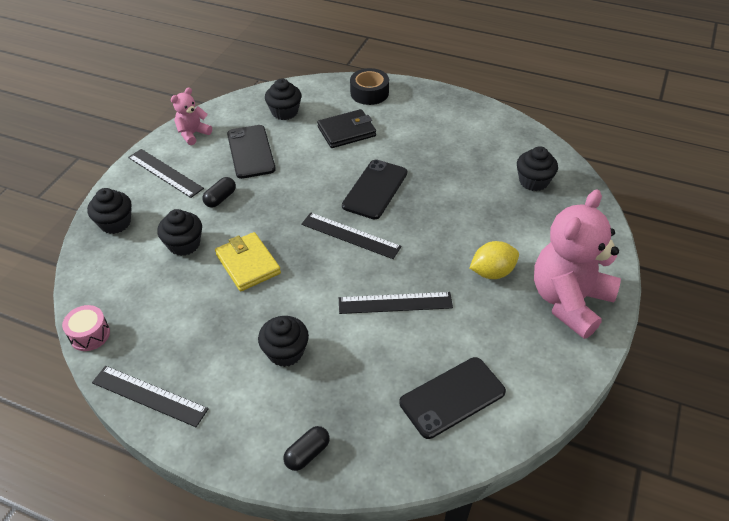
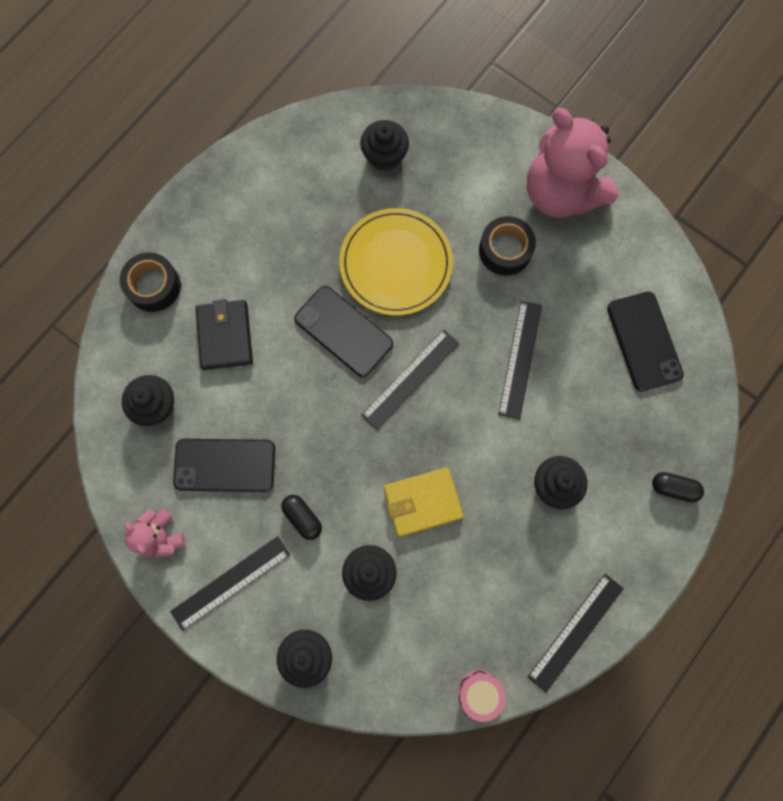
camera: 75 degrees left, 30 degrees up
(307, 453) = (673, 488): black capsule -> black capsule turned 45 degrees counterclockwise
(445, 206) = (396, 263): none -> yellow plate
(492, 272) = (505, 250): yellow lemon -> black tape

